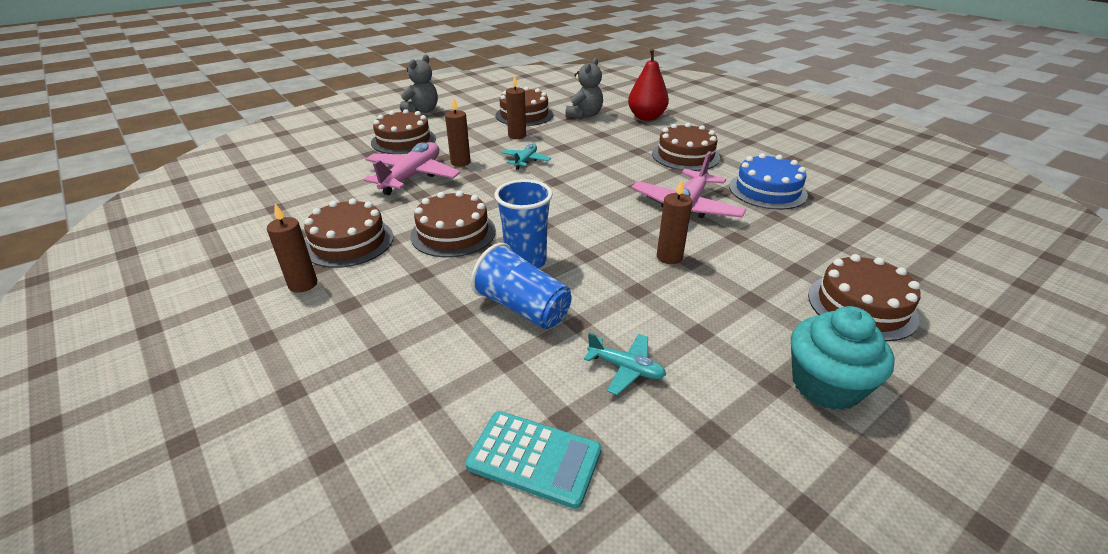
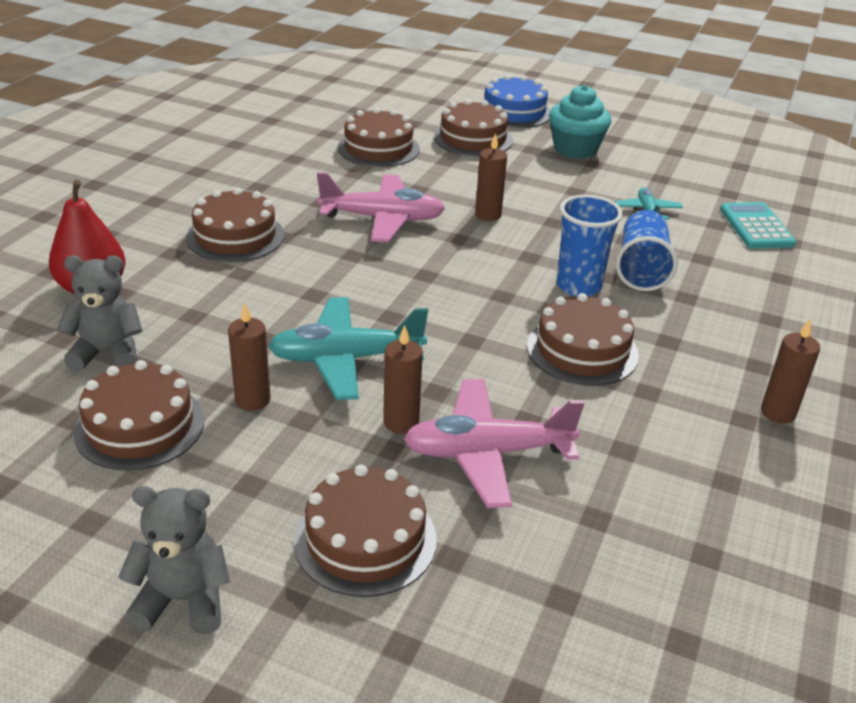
camera: 120 degrees left, 0 degrees up
(349, 242) = (685, 423): brown cake -> brown cake (378, 148)
(525, 161) = (346, 359): turquoise plane -> turquoise plane, size x1.90
(767, 190) = (301, 180): blue cake -> blue cake (514, 112)

